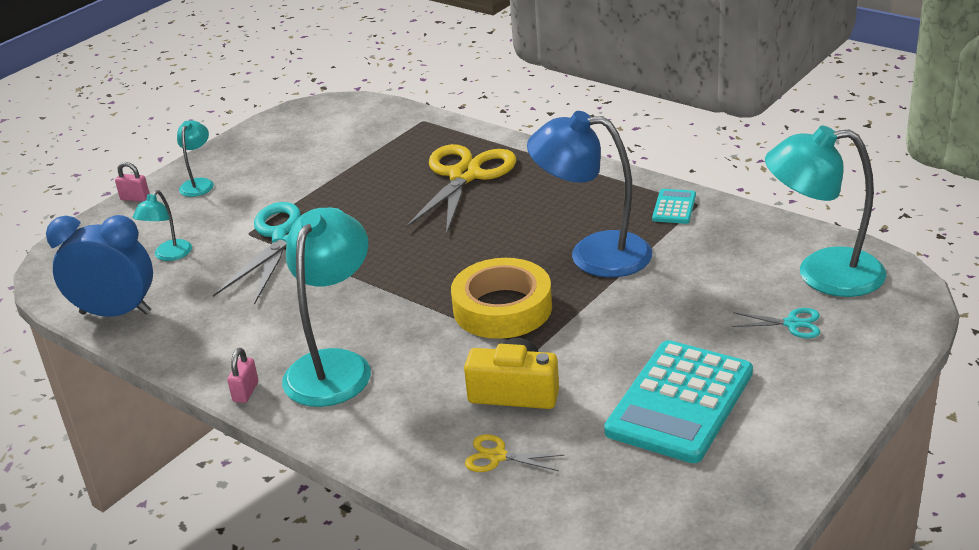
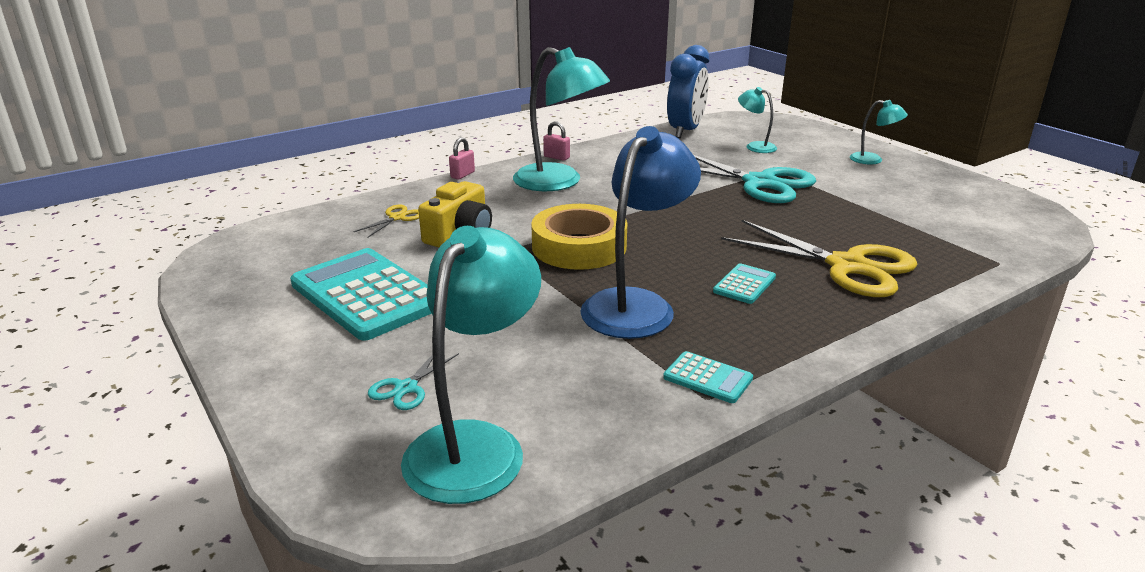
camera: 105 degrees right, 5 degrees down
(135, 198) = (855, 140): pink padlock -> pink padlock (462, 175)
(526, 213) = (744, 284): none -> turquoise calculator

